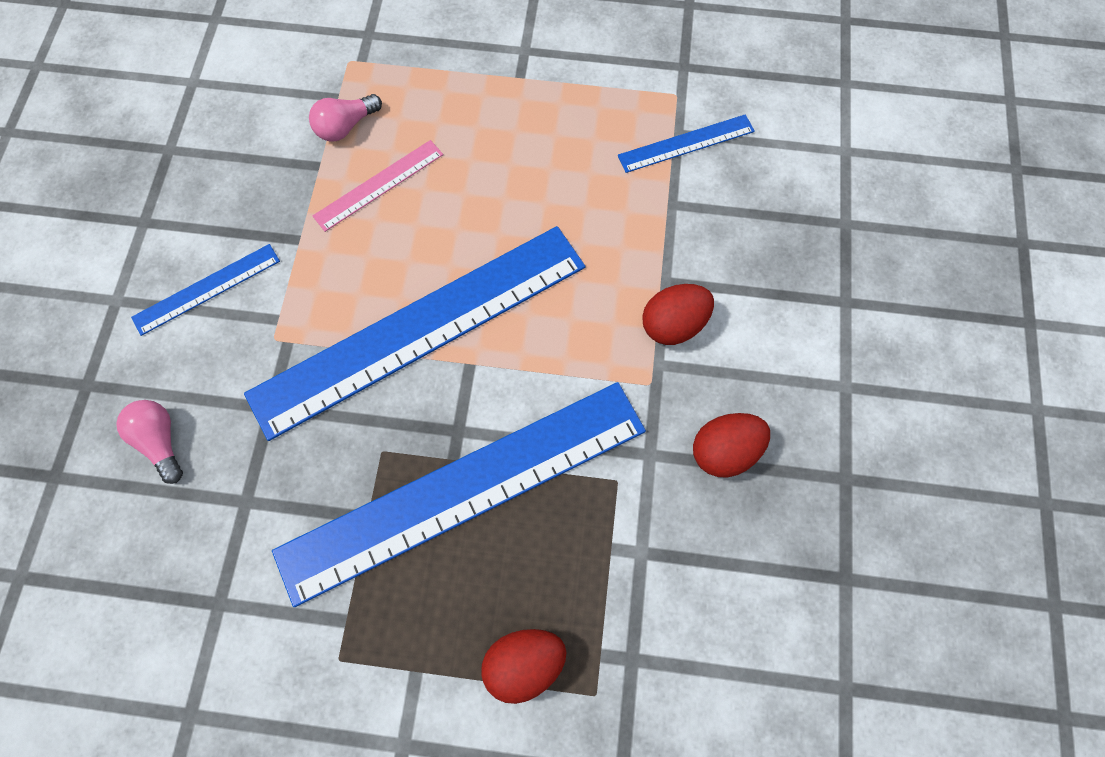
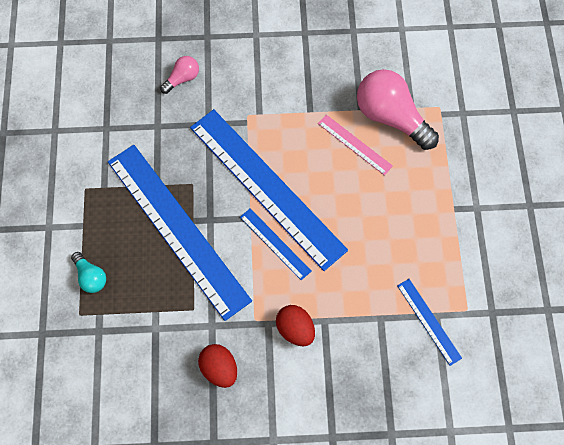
camera: 80 degrees right, 0 degrees up
(207, 289) = (270, 75): blue ruler -> blue ruler (275, 243)
(345, 127) = (390, 117): pink light bulb -> pink light bulb, size x2.04
(524, 664) = (91, 276): red egg -> turquoise light bulb

